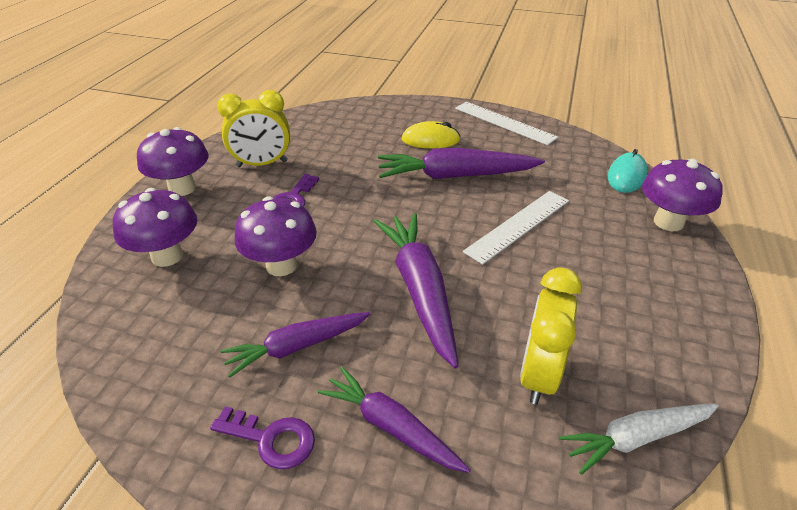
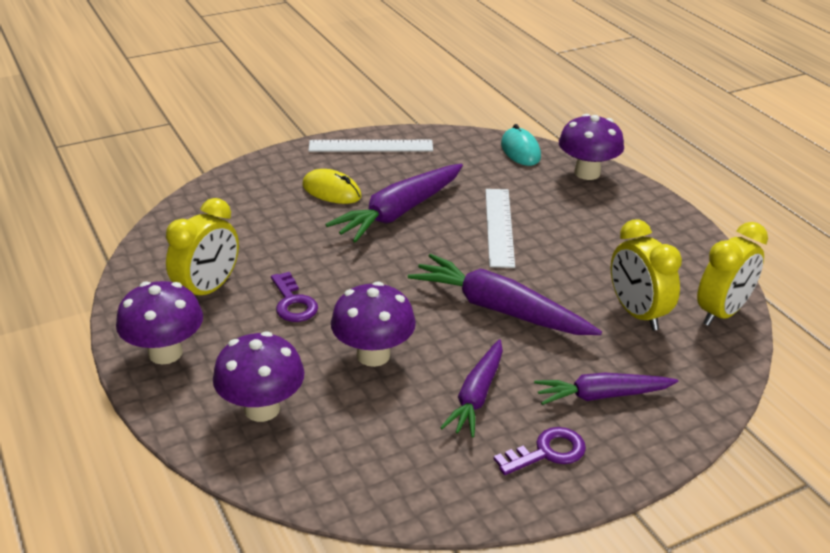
camera: 45 degrees left, 5 degrees down
(430, 140) = (331, 191): yellow mouse -> yellow mouse turned 75 degrees clockwise
(637, 438) = (722, 313): white carrot -> yellow clock

